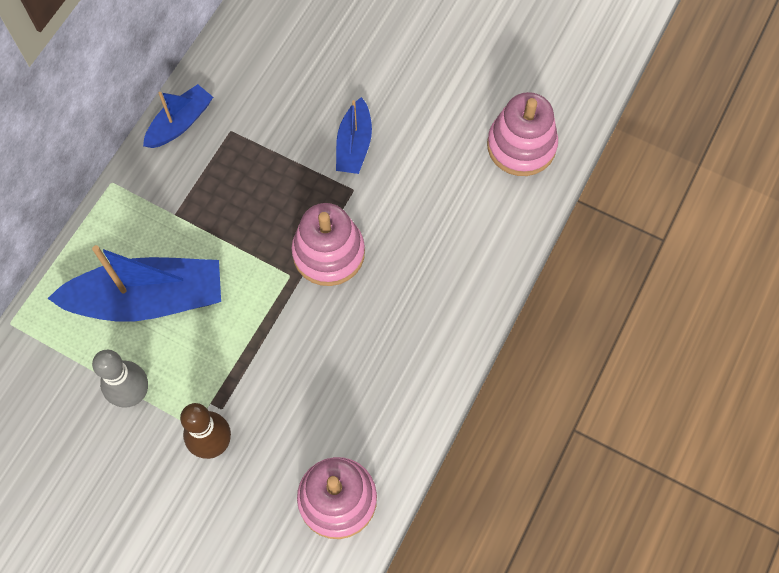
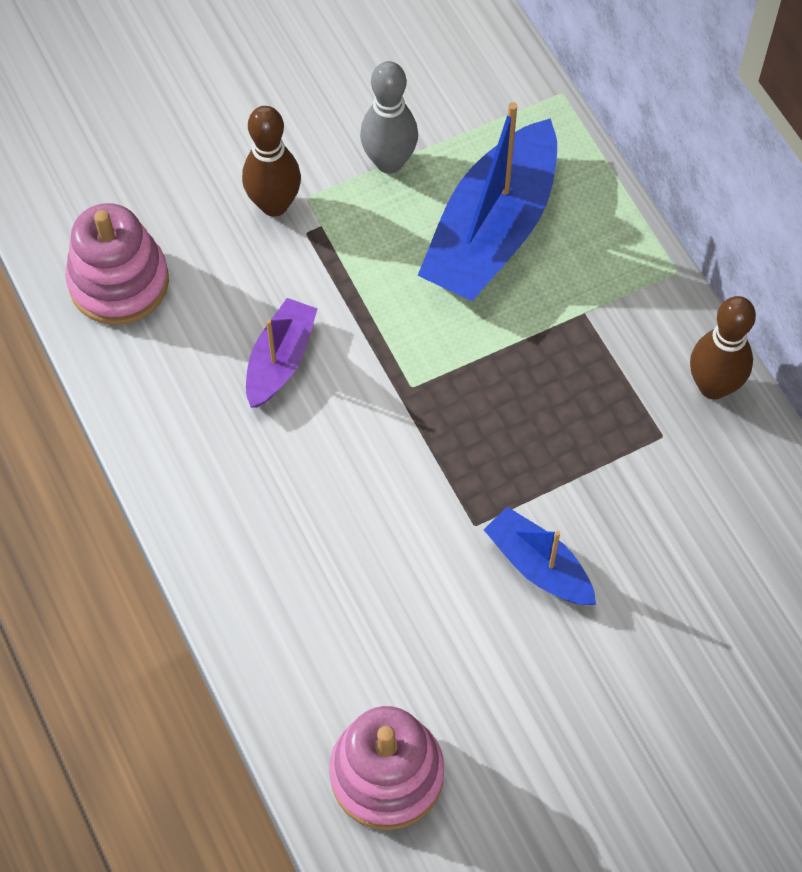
camera: 125 degrees right, 5 degrees down
(180, 123) = (713, 386): blue boat -> brown bowling pin
(324, 360) = (280, 360): none -> purple boat
(328, 253) = (409, 444): pink stacking toy -> none

